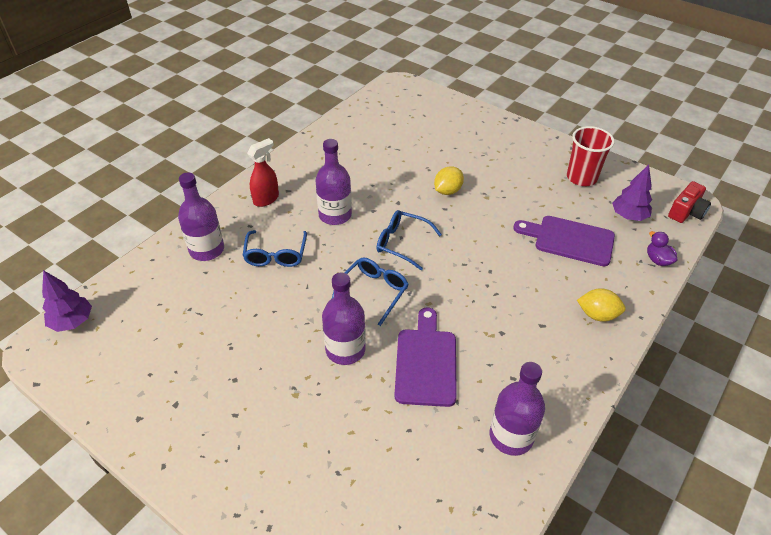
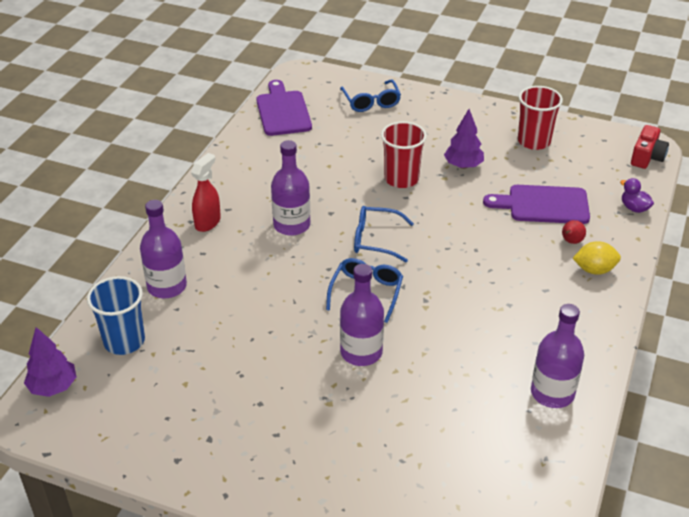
camera: 15 degrees left, 5 degrees down
(149, 292) = (124, 341): none -> blue cup
(276, 255) = (246, 277): blue glasses -> blue glasses (371, 102)
(426, 362) = (446, 346): purple cutting board -> purple cutting board (283, 111)
(447, 191) = (401, 179): yellow lemon -> red cup
(584, 281) = (571, 241): none -> red pear
(628, 216) = (593, 171): purple tree -> purple tree (463, 165)

